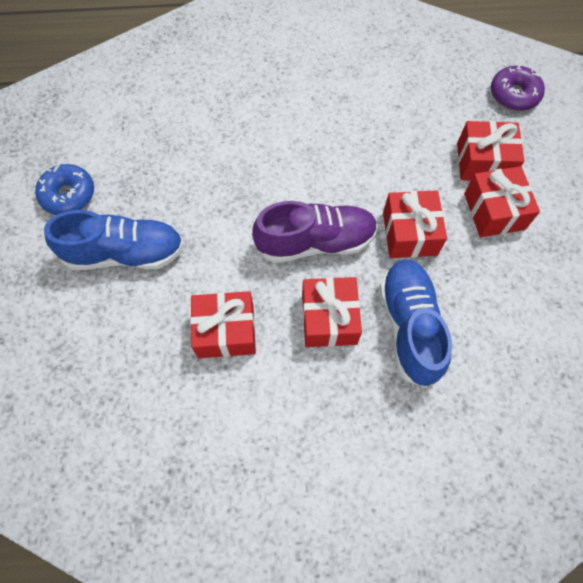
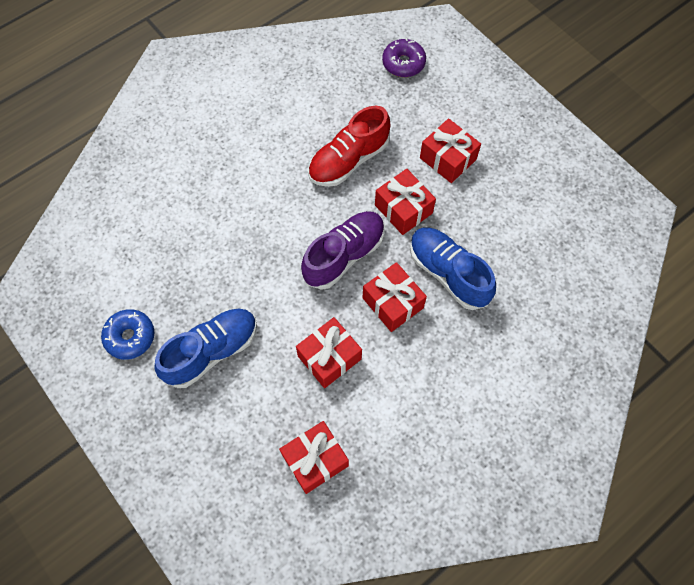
camera: 35 degrees left, 0 degrees up
(388, 155) = (348, 160): none -> red shoe
(483, 162) = (417, 127): red gift -> red gift (315, 460)

